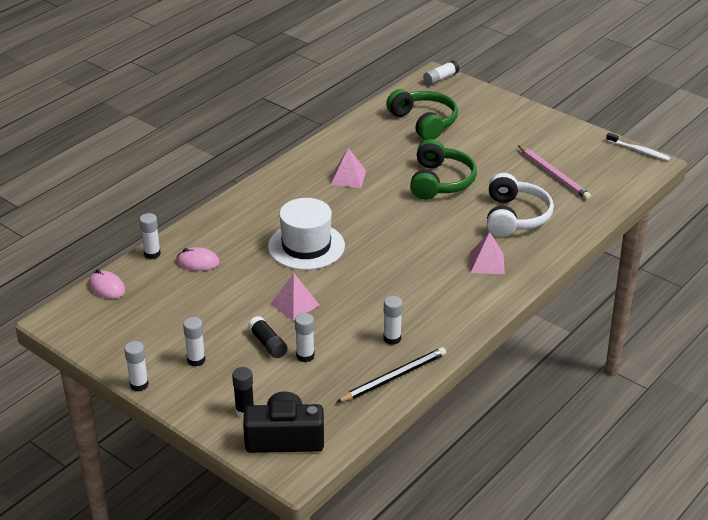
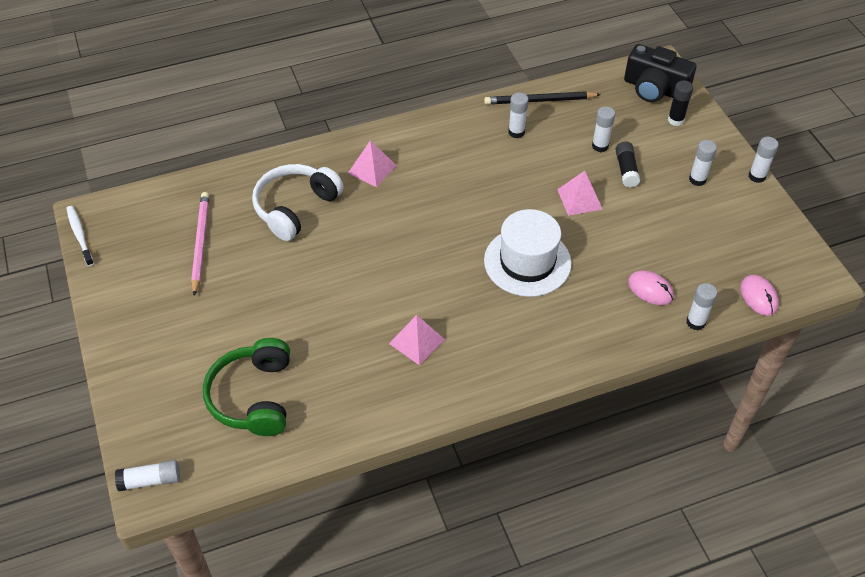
camera: 150 degrees left, 15 degrees up
(440, 182) = (323, 287): green headphones -> none

